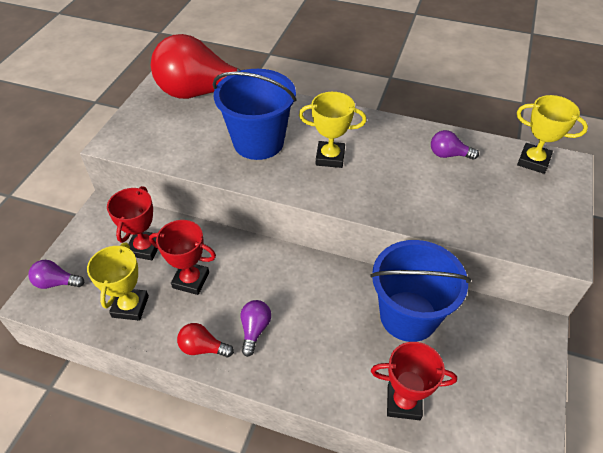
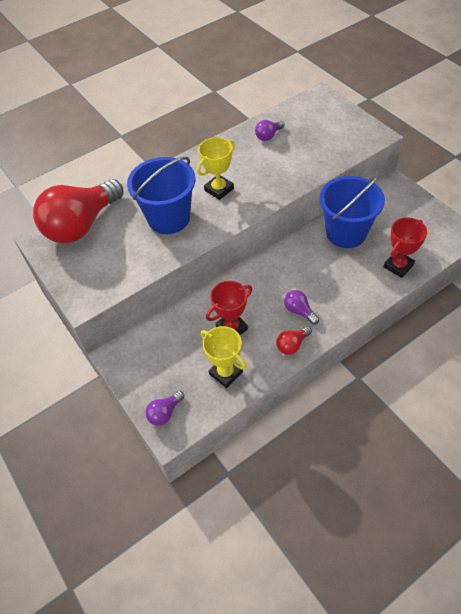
camera: 50 degrees left, 5 degrees up
(144, 247) = (178, 343): red trophy -> none
(533, 161) = (306, 106): yellow trophy -> none

